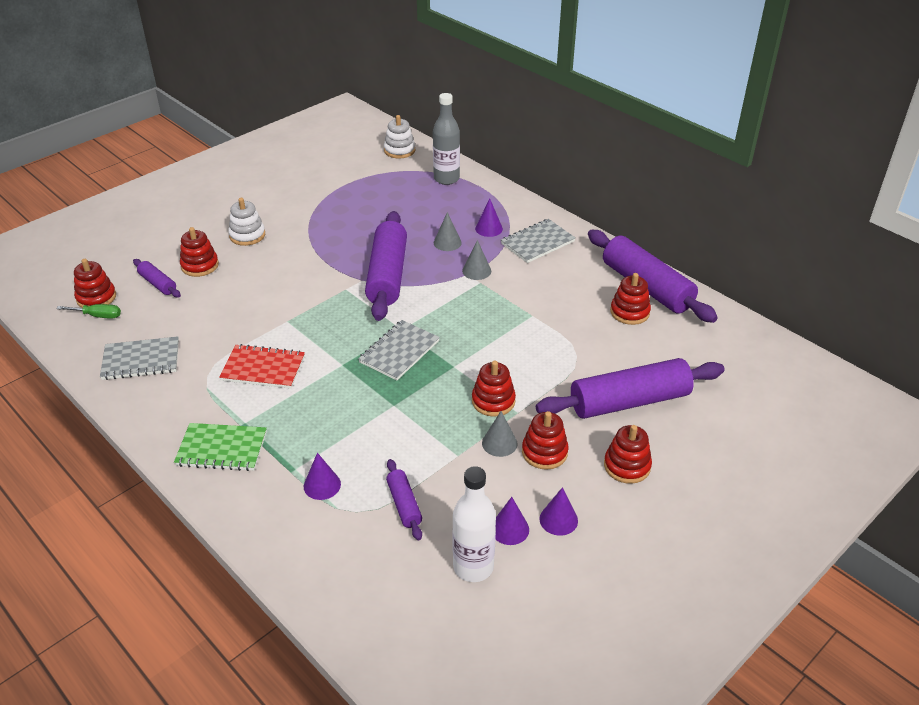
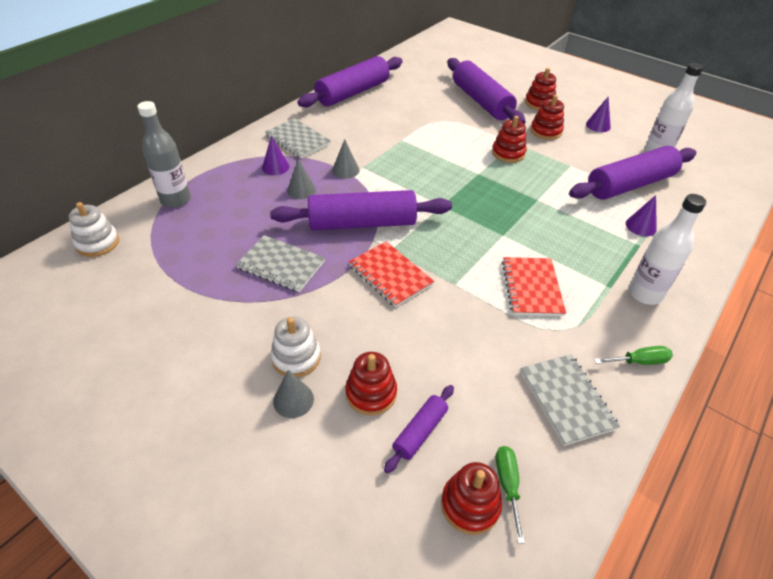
camera: 100 degrees left, 5 degrees up
(150, 415) = (639, 361): none -> green screwdriver
(222, 449) = (644, 294): green notebook -> white bottle
(312, 285) = (390, 275): none -> red notebook
(399, 352) = (472, 204): grey notebook -> grey notebook (281, 265)
(404, 504) = (629, 184): purple rolling pin -> purple rolling pin, size x2.11
(499, 443) = (548, 149): grey cone -> grey cone (293, 400)
(509, 529) = (618, 142): purple cone -> none
(629, 312) = (386, 100): red stacking toy -> none

